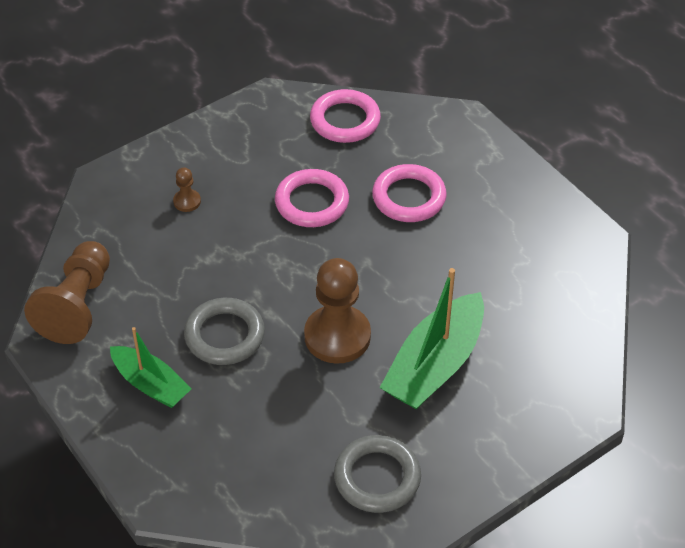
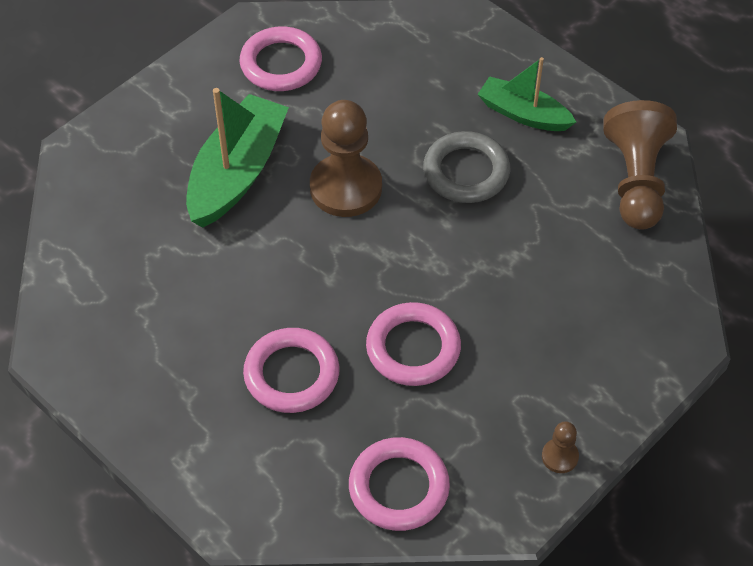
camera: 170 degrees right, 5 degrees up
(187, 201) = (568, 326): brown pawn -> brown pawn (560, 456)
(377, 477) = (281, 64): grey ring -> pink ring

